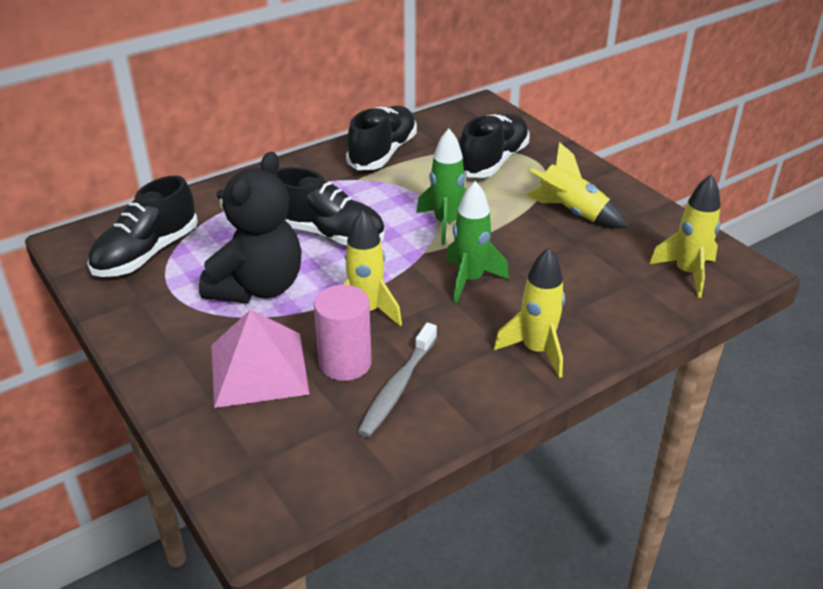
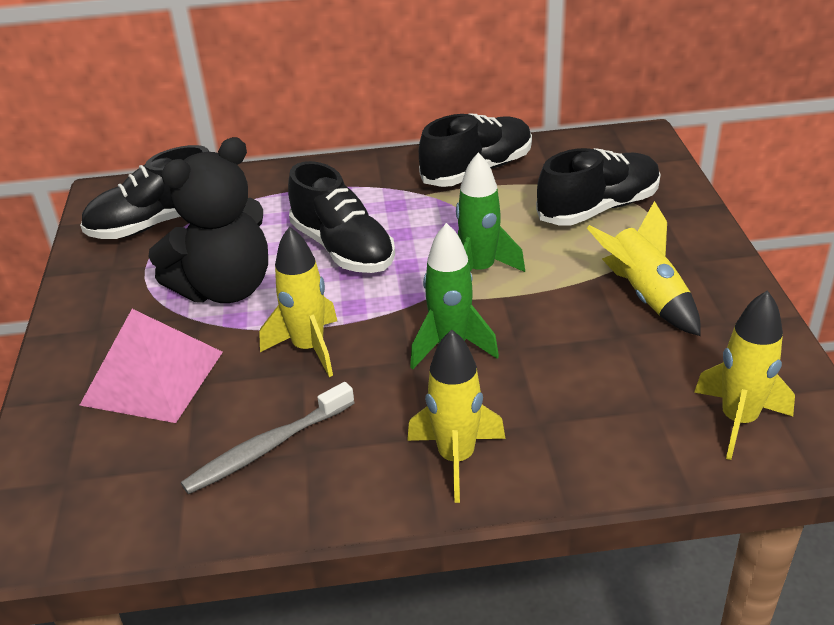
camera: 30 degrees right, 0 degrees up
(345, 363) = (238, 400): pink cylinder -> none

